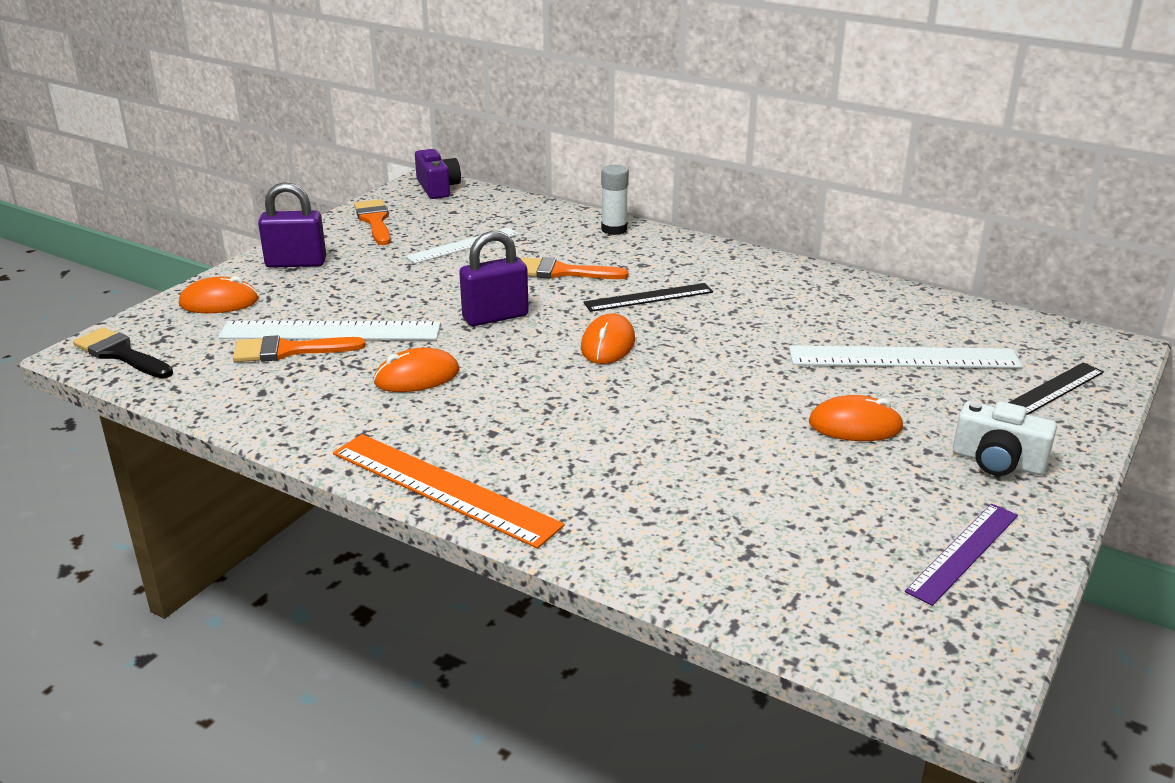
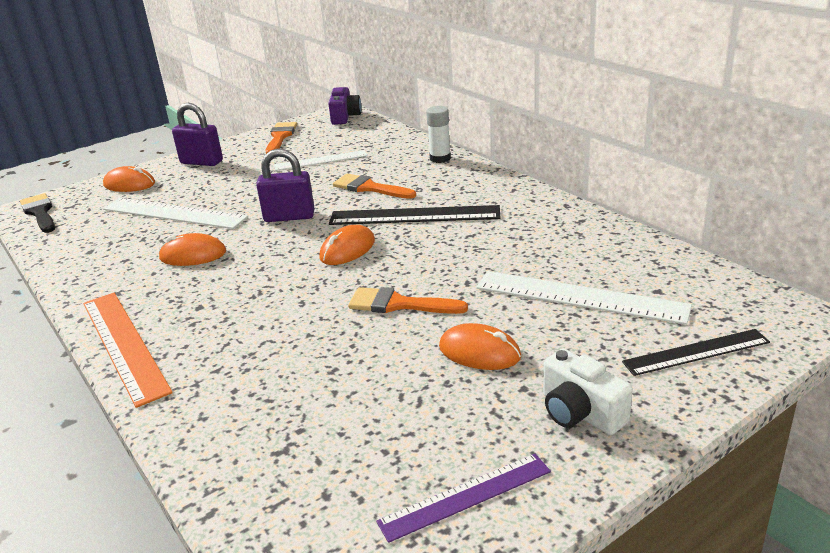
camera: 25 degrees right, 0 degrees up
(288, 351) = (134, 224): orange brush -> orange brush (398, 304)
(648, 297) = (414, 215): black ruler -> black ruler, size x1.56

